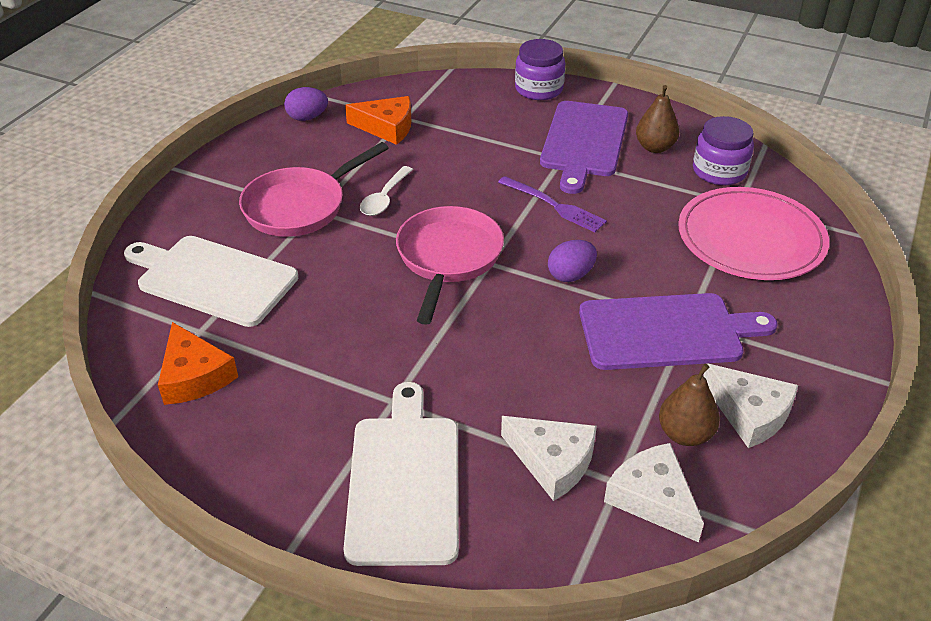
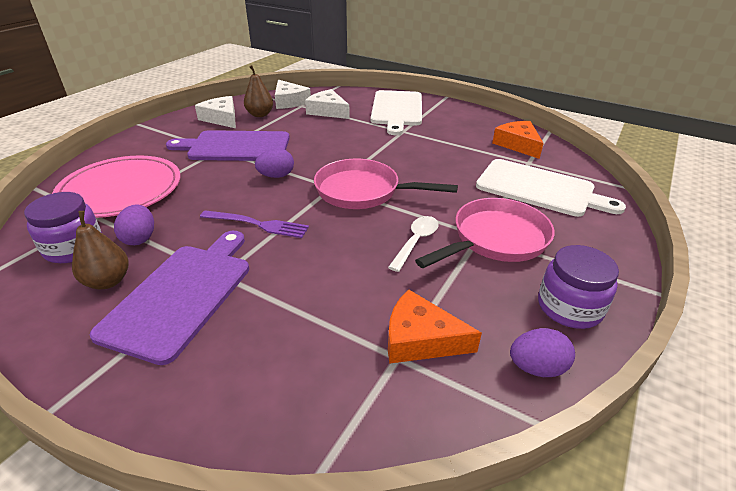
camera: 175 degrees left, 5 degrees down
(448, 258) = (363, 191): pink pan -> pink pan turned 90 degrees clockwise
(539, 89) = (177, 407): purple jar -> purple jar (569, 307)
(555, 206) = (259, 224): purple fork -> purple fork turned 150 degrees clockwise
(666, 183) = (140, 238): none -> purple egg

